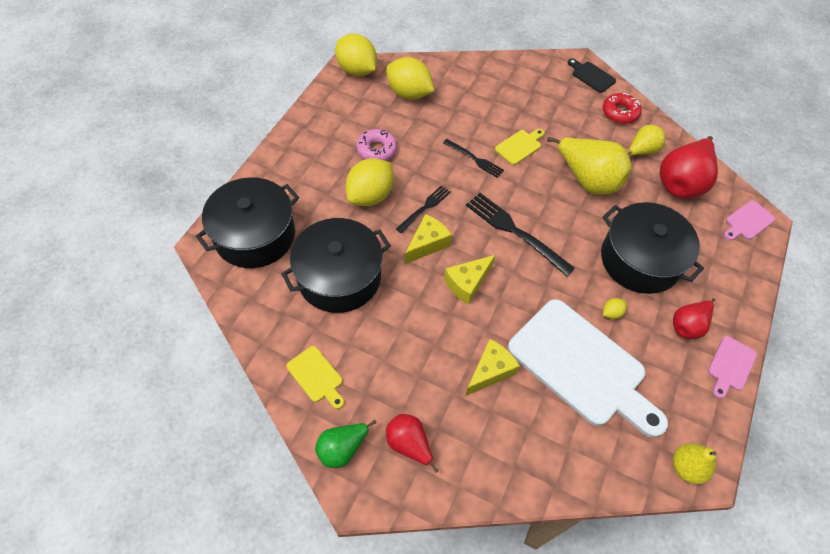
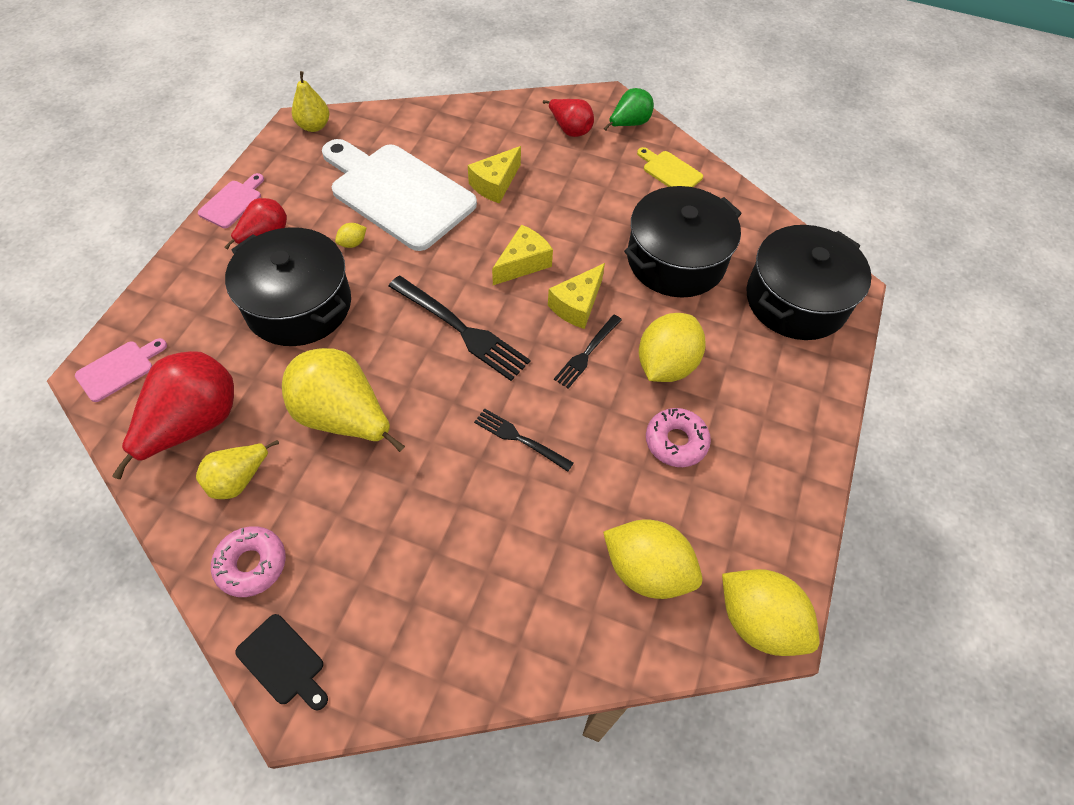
camera: 175 degrees right, 0 degrees up
(519, 146) = (446, 470): yellow cutting board -> none
(620, 113) = (251, 564): red donut -> pink donut

